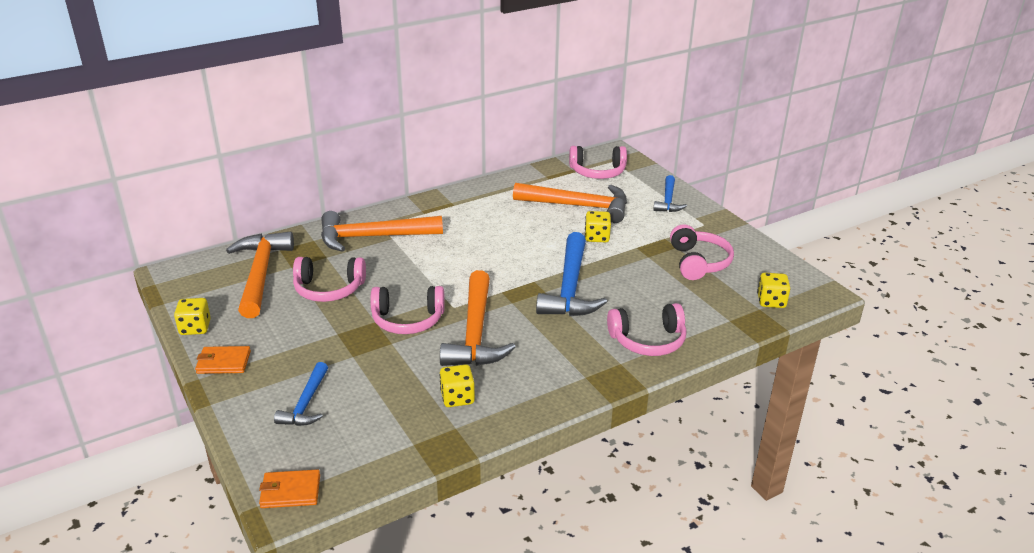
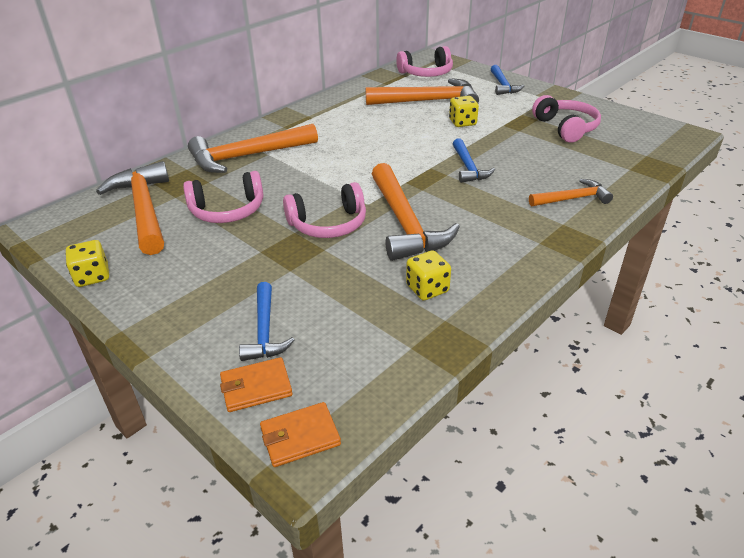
camera: 15 degrees left, 5 degrees up
(223, 362) = (144, 306): orange wallet -> orange wallet (256, 387)
(570, 288) = (468, 167): blue hammer -> blue hammer, size x0.56
(648, 340) = (572, 199): pink headphones -> orange hammer
(771, 301) = (651, 148): yellow dice -> none

